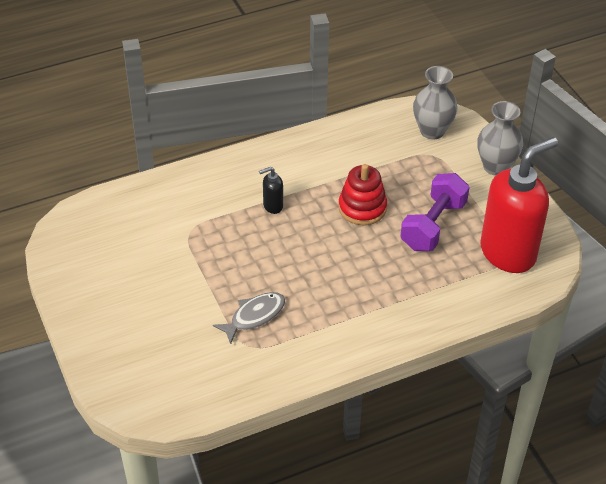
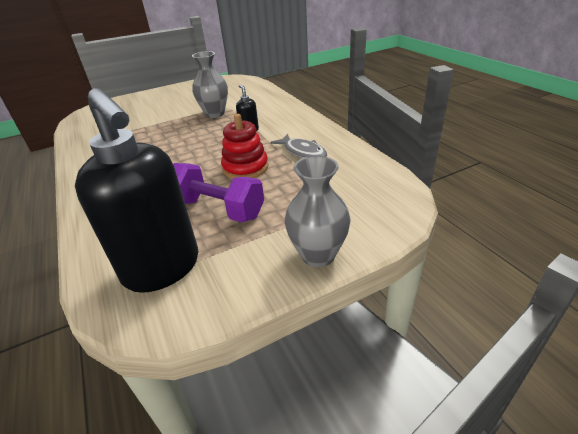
camera: 90 degrees right, 10 degrees down
(254, 316) = (139, 135): grey fish -> grey fish (303, 152)
(432, 131) = (369, 201): grey vase -> grey vase (215, 114)
(508, 253) = (162, 269): red soap dispenser -> black soap dispenser

